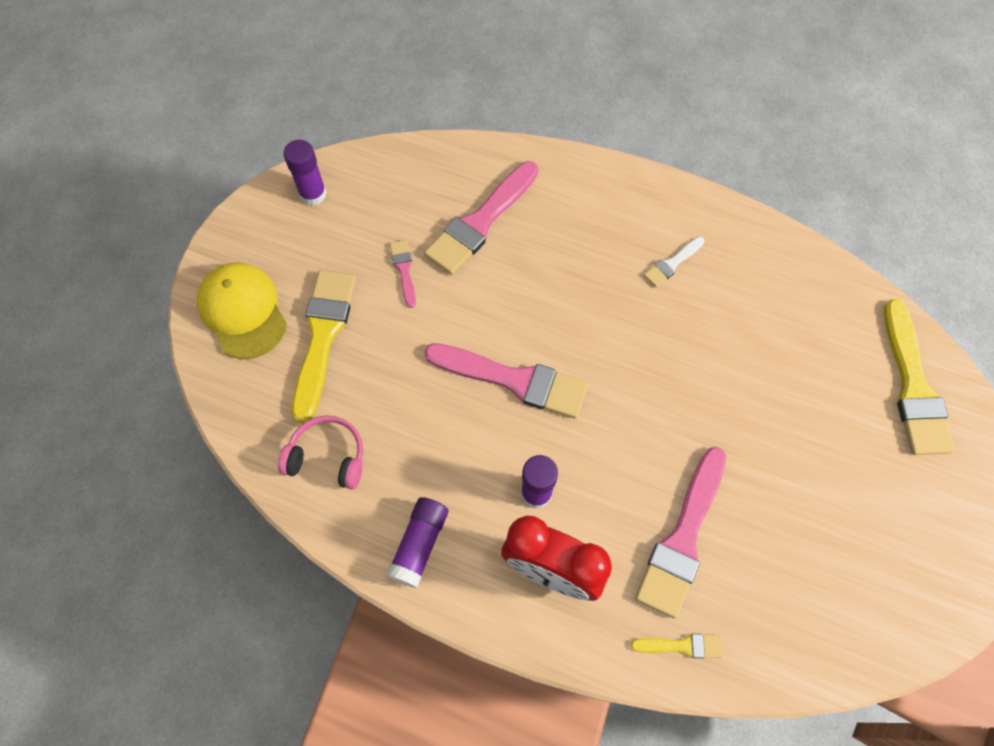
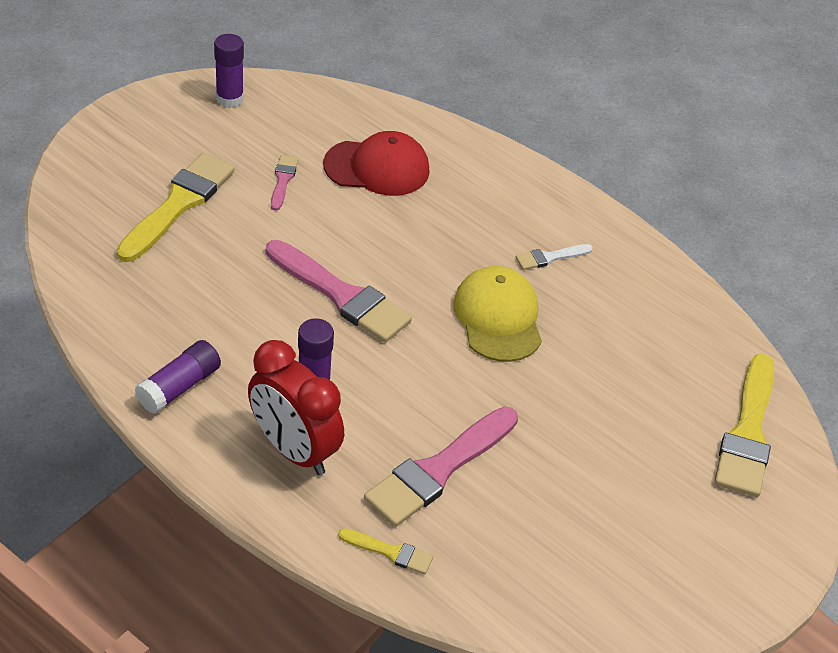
camera: 15 degrees right, 20 degrees down
(243, 311) = (115, 163): yellow cap -> yellow cap (498, 318)
(327, 457) = (131, 293): pink headphones -> none
(480, 222) = (377, 168): pink brush -> red cap

